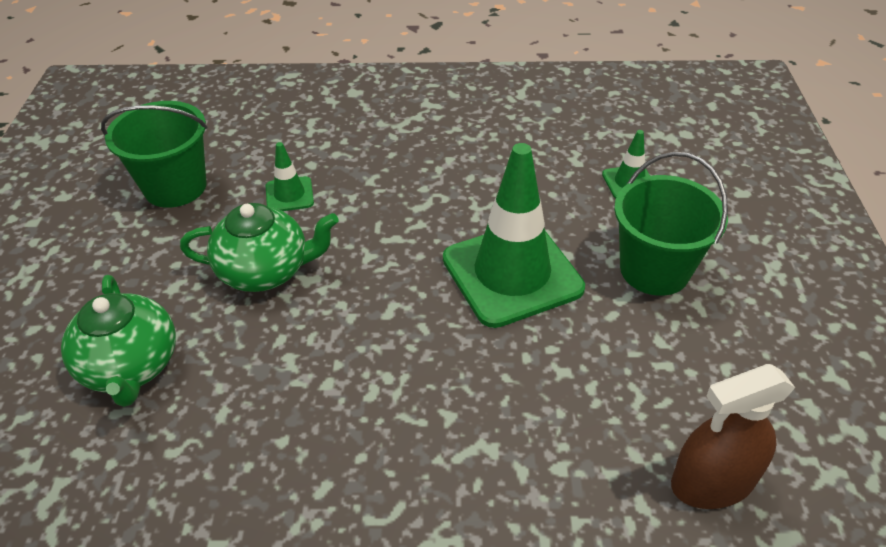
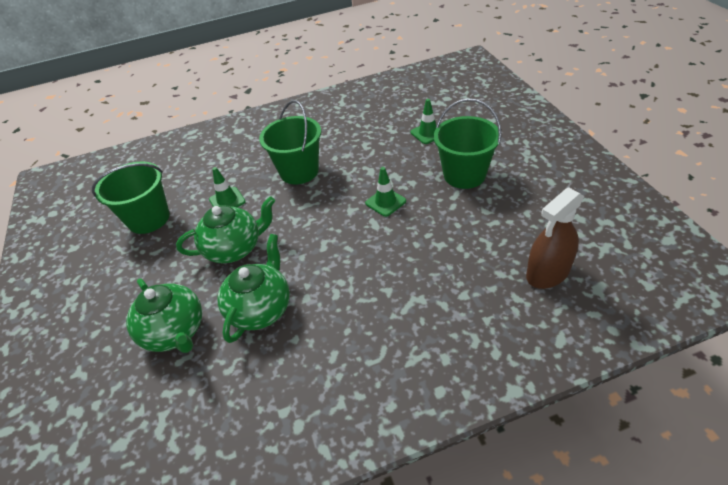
camera: 15 degrees left, 0 degrees up
(258, 376) = (261, 309): none -> green teapot
(409, 183) = (299, 171): none -> green bucket
(512, 273) = (385, 202): green traffic cone -> green traffic cone, size x0.45

